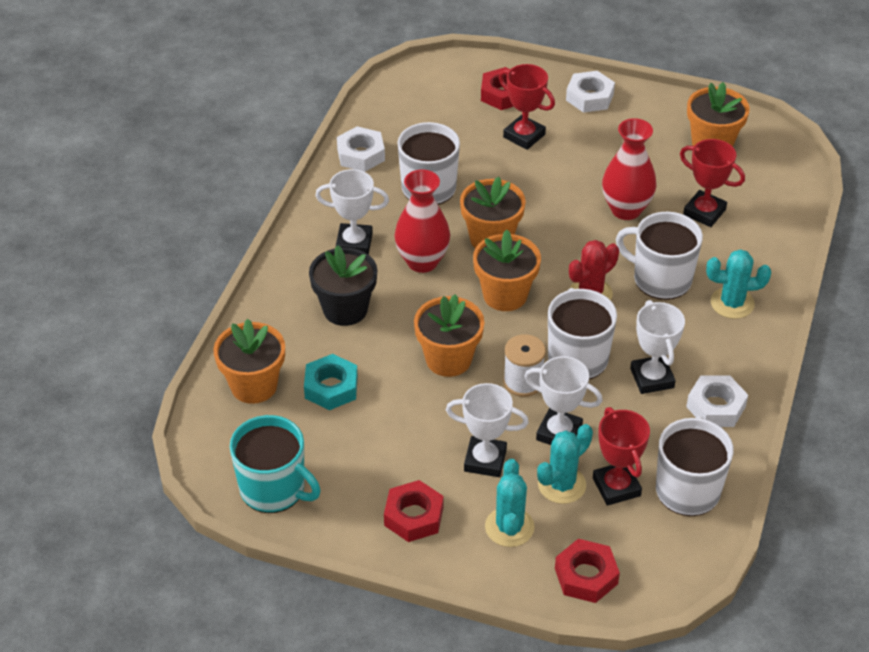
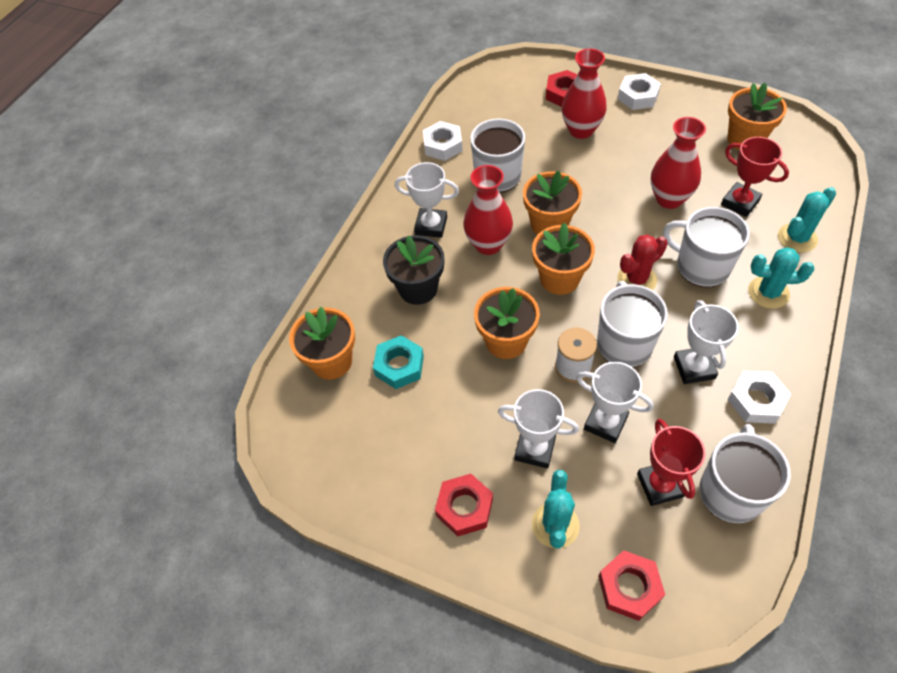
camera: 10 degrees right, 10 degrees up
(274, 489) = (338, 470): turquoise mug -> none
(524, 136) = (581, 130): red trophy -> red vase
(561, 485) = (607, 480): turquoise cactus -> turquoise cactus (797, 238)

